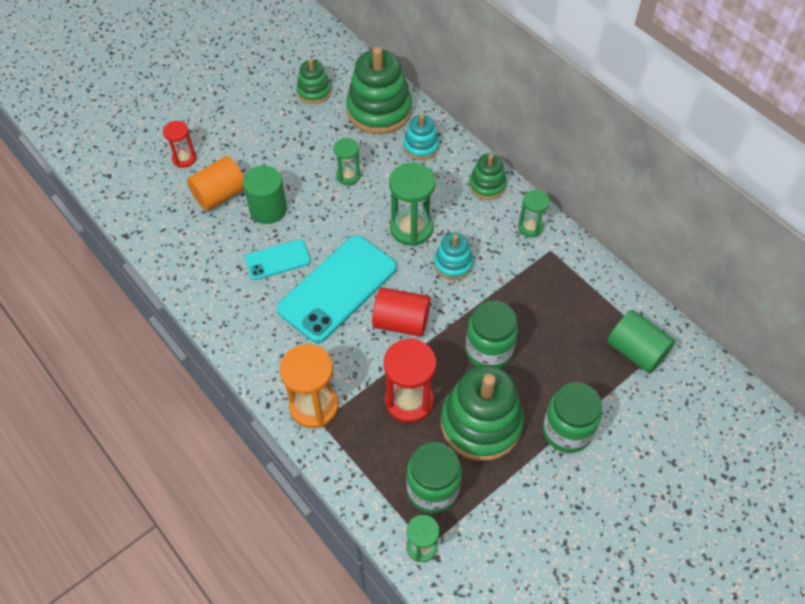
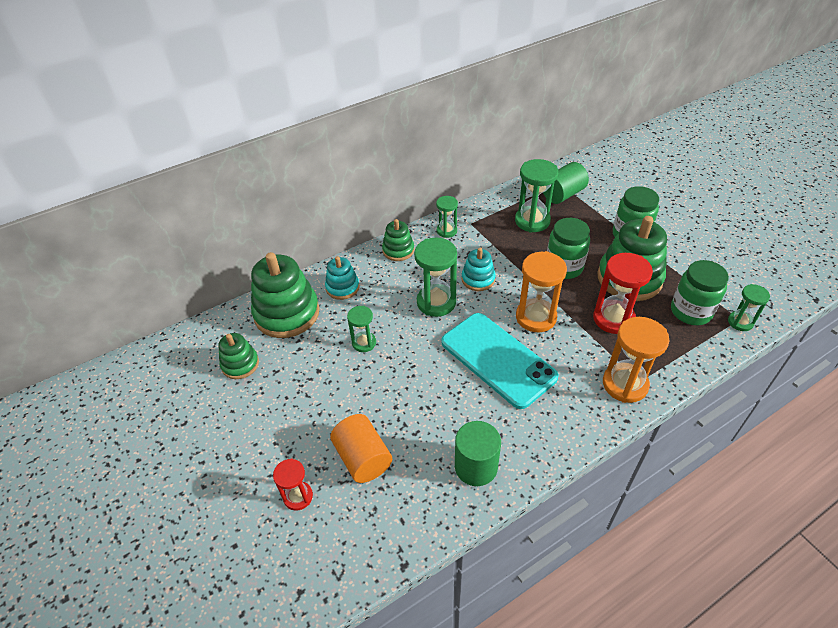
camera: 80 degrees left, 10 degrees down
(268, 209) = (393, 412): green cylinder -> green cylinder (476, 466)
(278, 260) = (459, 406): turquoise phone -> none
(401, 322) = (536, 317): red cylinder -> orange hourglass
(570, 316) = (532, 221): none -> green hourglass

